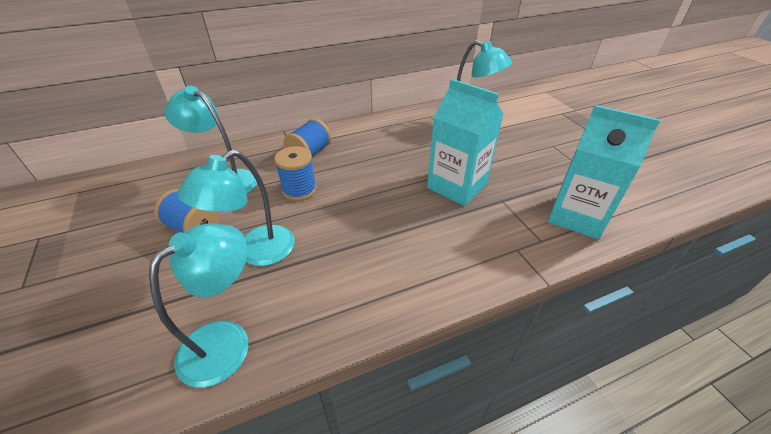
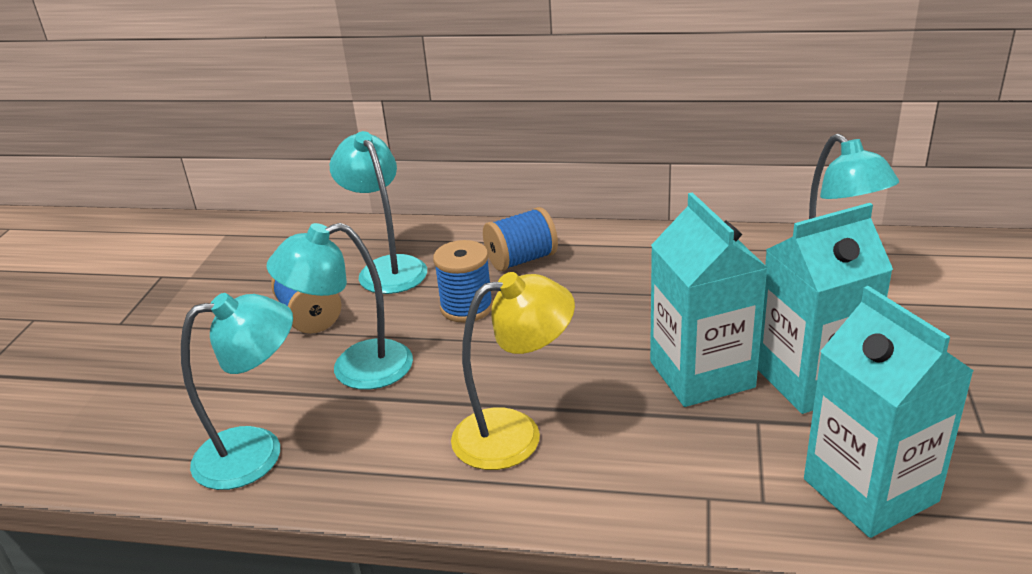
camera: 35 degrees right, 10 degrees down
(392, 255) = (515, 434): none -> yellow lamp
(506, 172) = (811, 379): none -> turquoise carton

